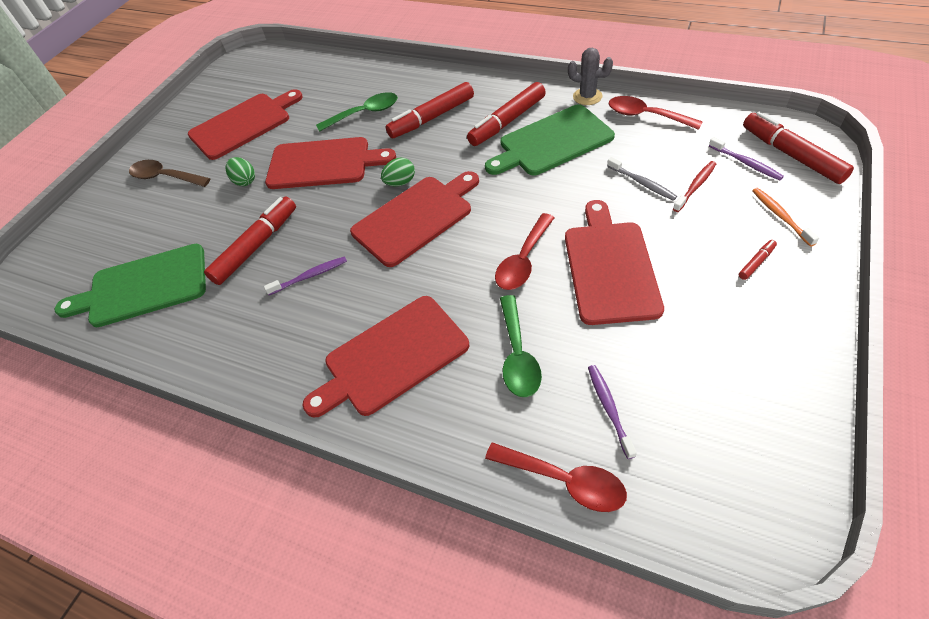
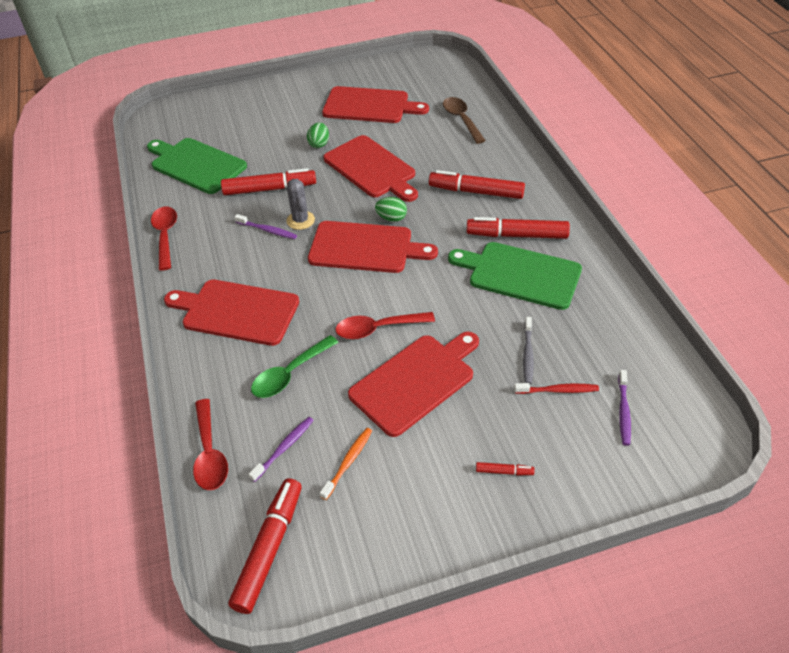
camera: 45 degrees right, 5 degrees down
(165, 177) = (288, 107): brown spoon -> brown spoon (461, 119)
(364, 113) = (443, 154): green spoon -> none
(587, 96) = (600, 265): grey cactus -> grey cactus (300, 220)
(646, 116) = (616, 315): red spoon -> red spoon (165, 236)
(780, 216) = (577, 465): orange toothbrush -> orange toothbrush (348, 462)
(791, 155) = (669, 439): red marker -> red marker (269, 548)

